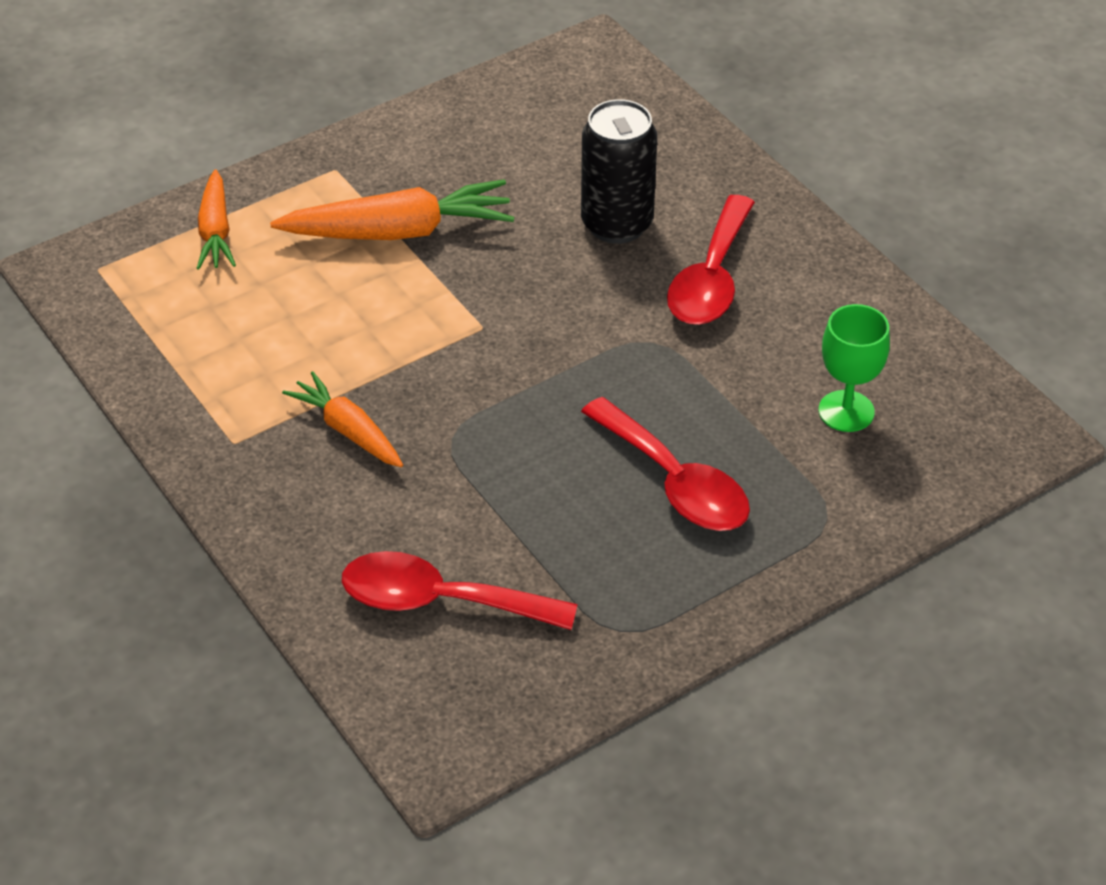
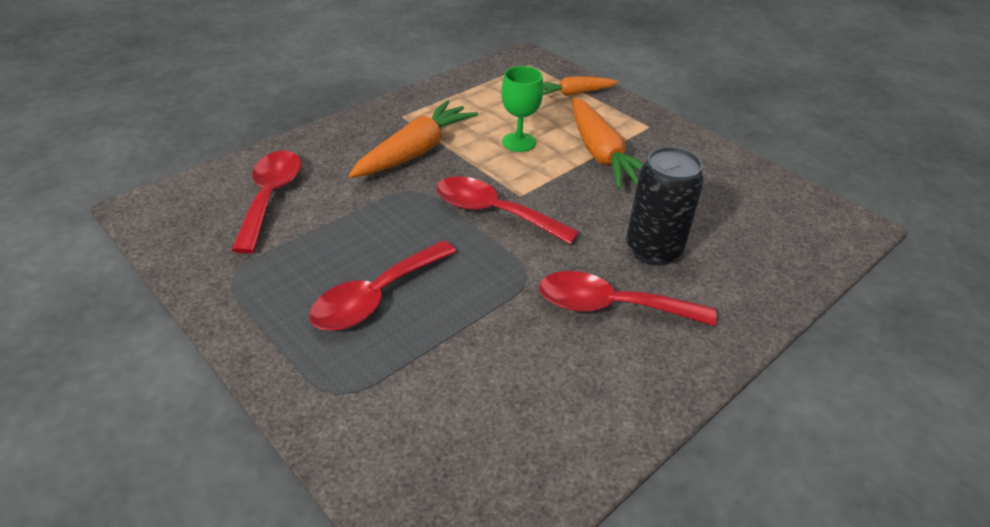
camera: 80 degrees right, 5 degrees down
(348, 430) = (415, 152): orange carrot -> orange carrot, size x1.64
(519, 358) = (494, 212): none -> red spoon
(846, 411) = (468, 403): green goblet -> green goblet (519, 142)

